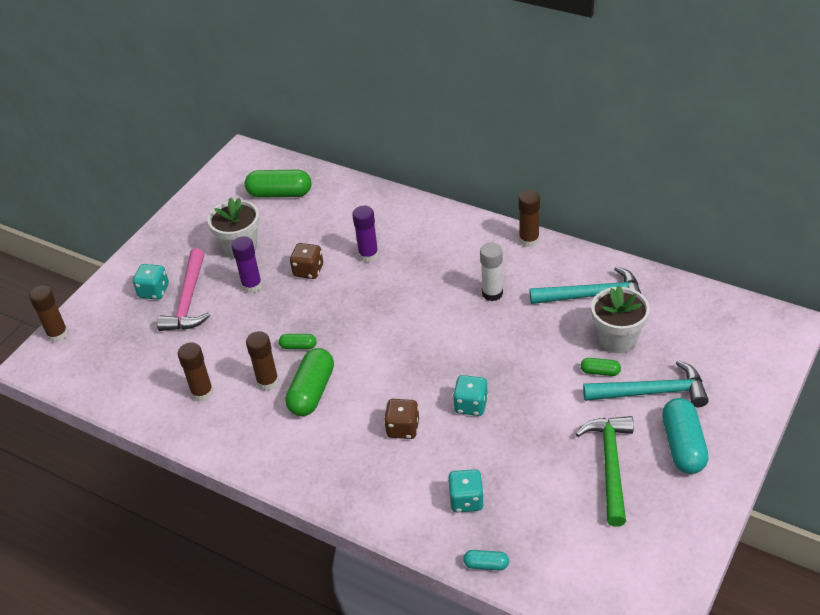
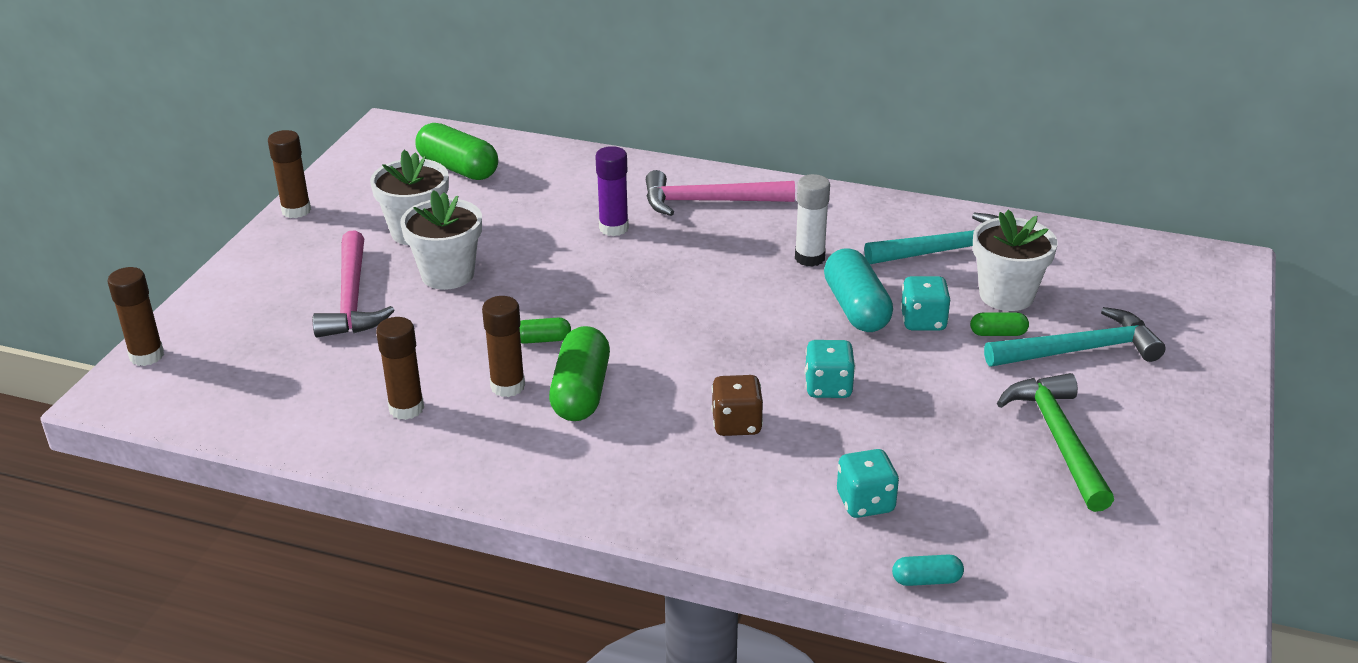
camera: 15 degrees left, 10 degrees down
(154, 291) = (293, 292): turquoise dice -> turquoise dice (923, 321)
(252, 286) = (447, 274): purple glue stick -> white flower pot
(280, 193) = (458, 168): green capsule -> green capsule turned 45 degrees clockwise
(308, 271) = (529, 251): brown dice -> none
(437, 237) = (707, 201): none -> pink hammer
(529, 240) = (838, 197): brown glue stick -> brown glue stick (296, 210)
(683, 445) = (1150, 407): turquoise capsule -> turquoise capsule (856, 308)

